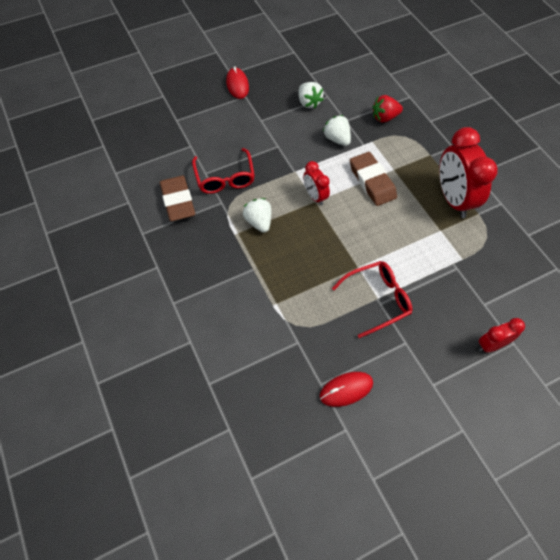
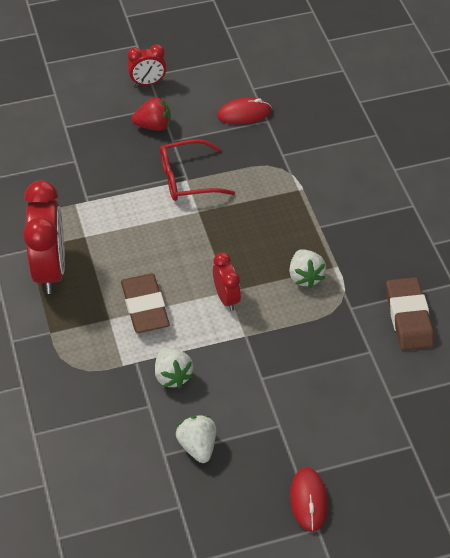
camera: 170 degrees left, 10 degrees down
(225, 178) = (343, 340): red glasses -> none
(384, 117) = (89, 401): red strawberry -> red strawberry (153, 126)
(491, 345) = (88, 127): red clock -> red clock (147, 83)

